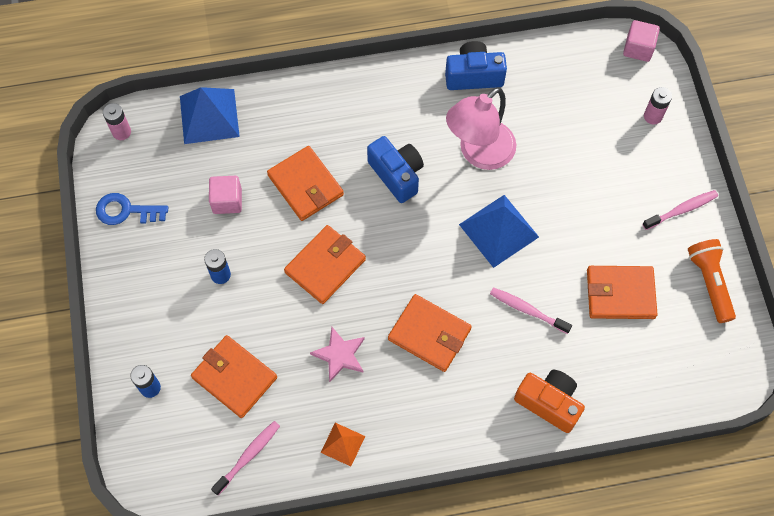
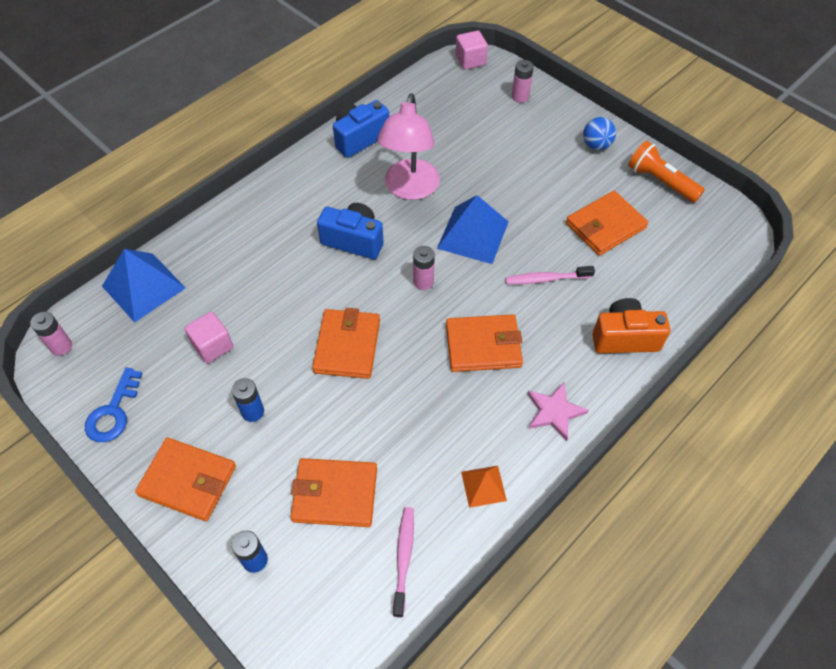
camera: 35 degrees left, 10 degrees down
(126, 211) = (113, 412): blue key -> blue key turned 45 degrees counterclockwise
(305, 185) = (278, 292): orange wallet -> orange wallet (188, 481)
(339, 355) = (419, 411): pink star -> pink star (554, 412)
(425, 248) = (423, 282): none -> pink battery
(681, 210) = (596, 145): pink toothbrush -> blue ball

